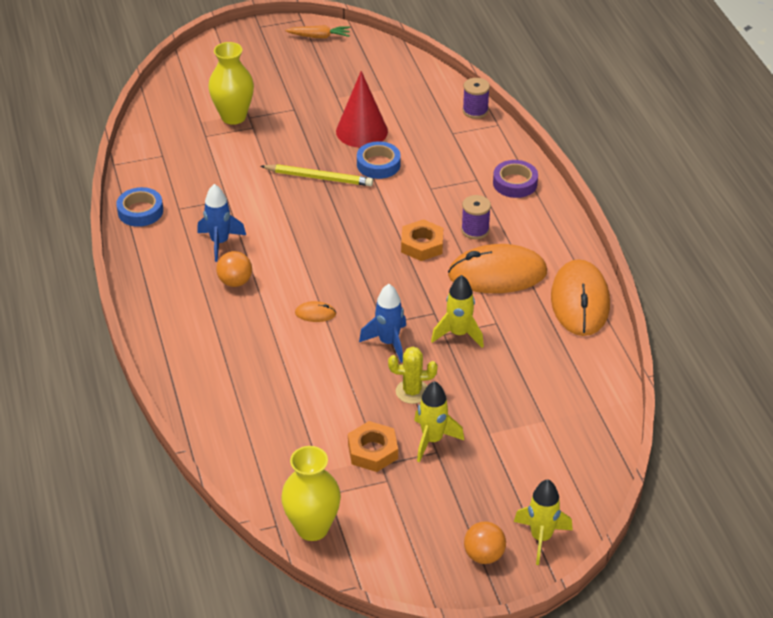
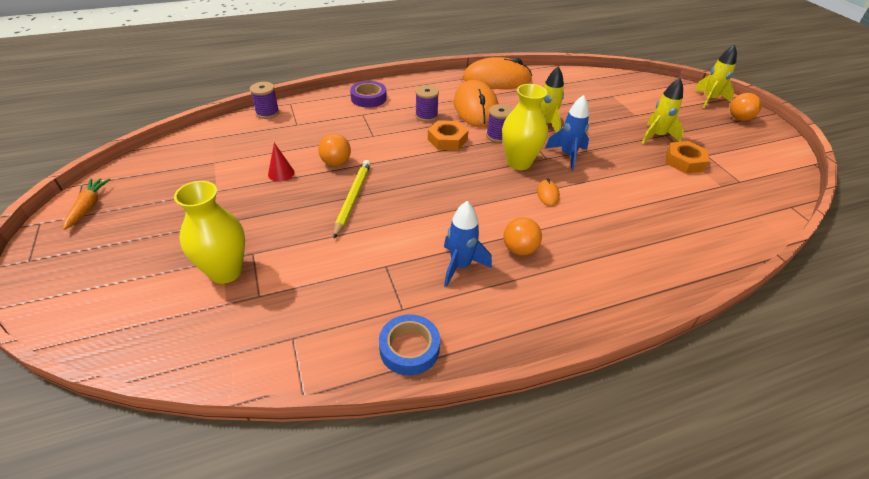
camera: 95 degrees left, 0 degrees up
(312, 528) = (778, 188): yellow vase -> yellow vase (519, 162)
(361, 131) = (281, 173): red cone -> red cone, size x0.49
(378, 164) = (336, 163): blue tape -> orange ball
(412, 391) = (614, 144): yellow cactus -> none
(431, 287) = (497, 136): none -> purple spool

